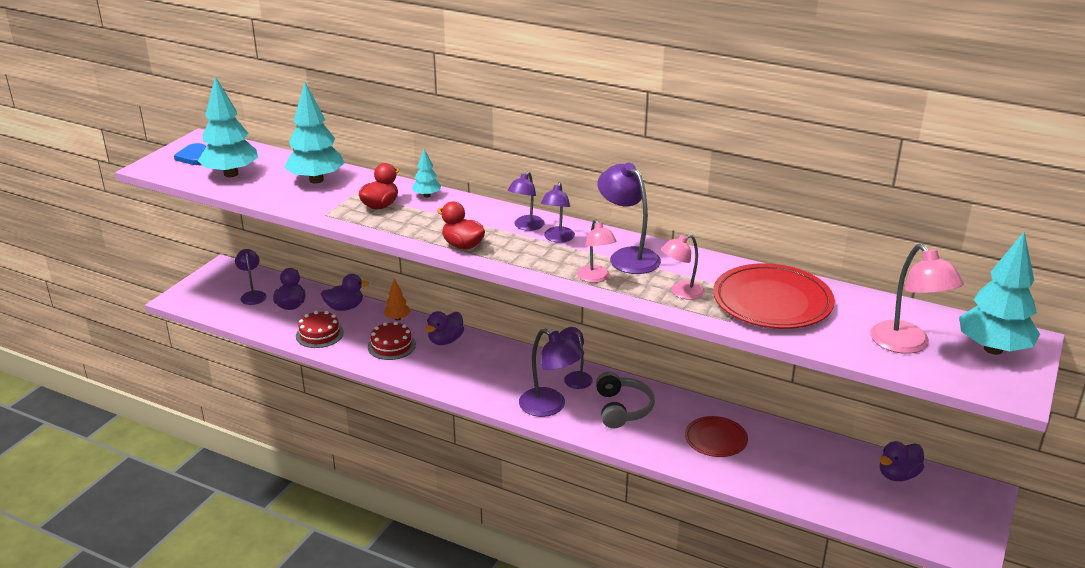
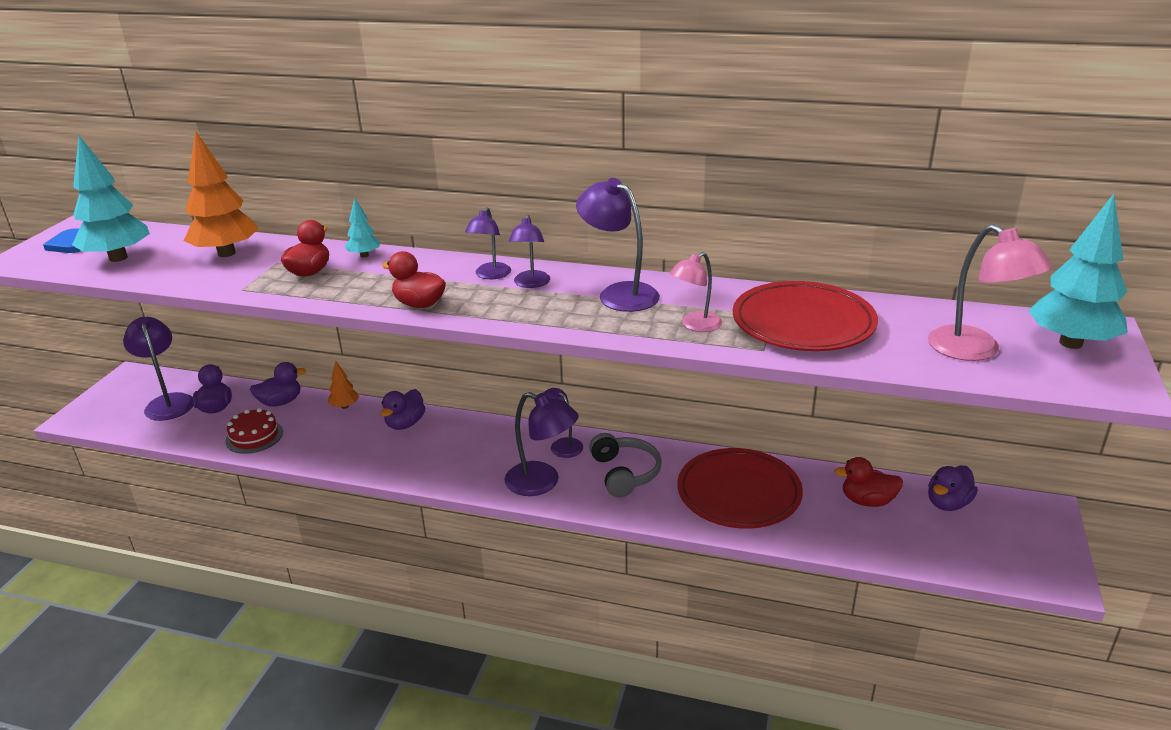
camera: 10 degrees left, 0 degrees up
(253, 295) = (168, 402): purple lamp -> purple lamp, size x1.58
(316, 180) = (226, 253): turquoise tree -> orange tree
(391, 346) = (343, 438): red cake -> none
(595, 278) = (589, 321): pink lamp -> none
(715, 439) = (738, 493): red plate -> red plate, size x1.72
(826, 462) = (867, 501): none -> red duck

